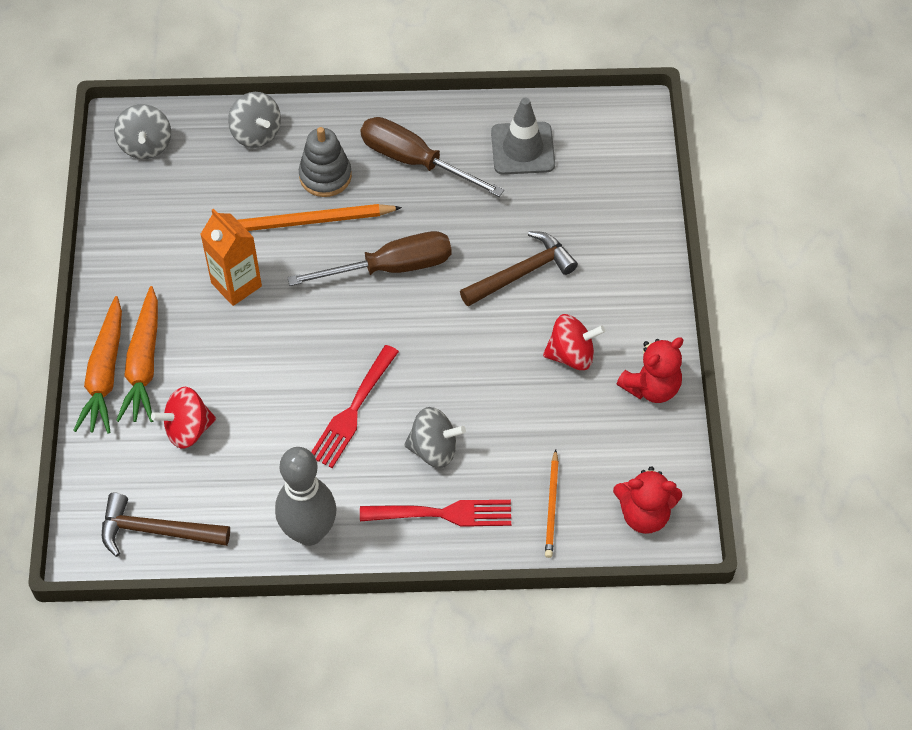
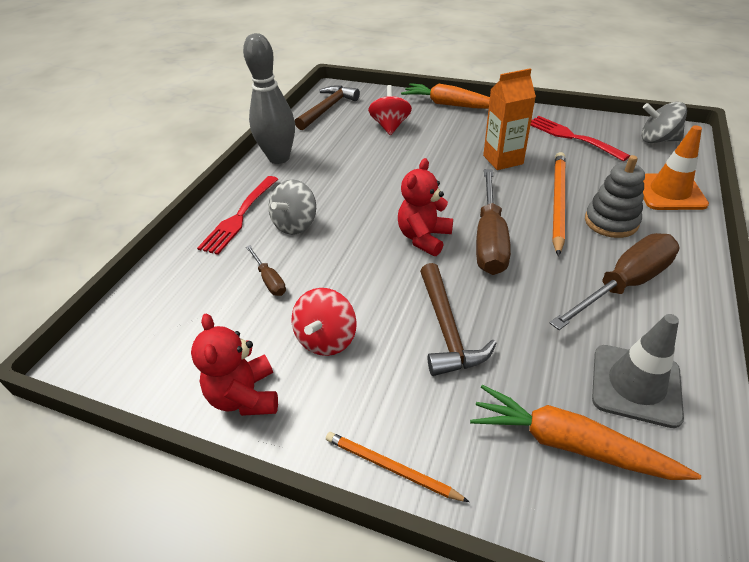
camera: 115 degrees right, 15 degrees down
(143, 364) = (451, 117): orange carrot -> orange carrot (569, 443)
(256, 133) = (669, 192): grey spinning top -> orange traffic cone
(353, 410) = (358, 192): red fork -> red fork (572, 137)
(524, 433) = (269, 280): none -> brown screwdriver
(552, 506) = (191, 277): orange pencil -> orange pencil (391, 467)
(644, 514) = (126, 338): red teddy bear -> red teddy bear (424, 238)

